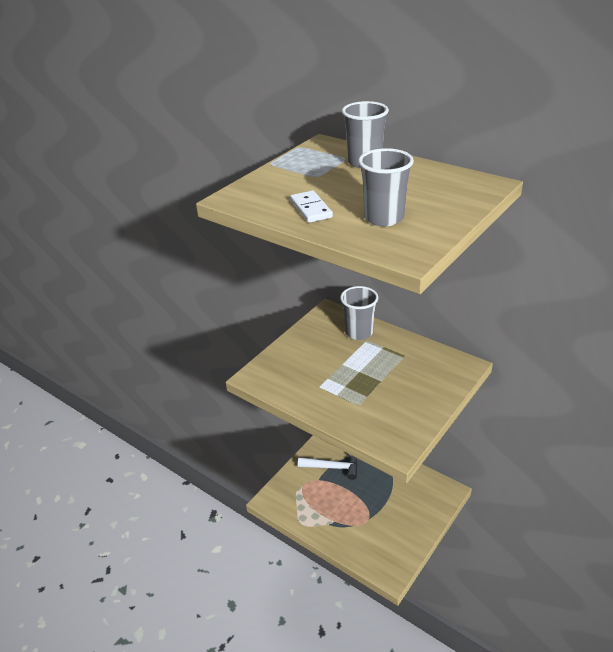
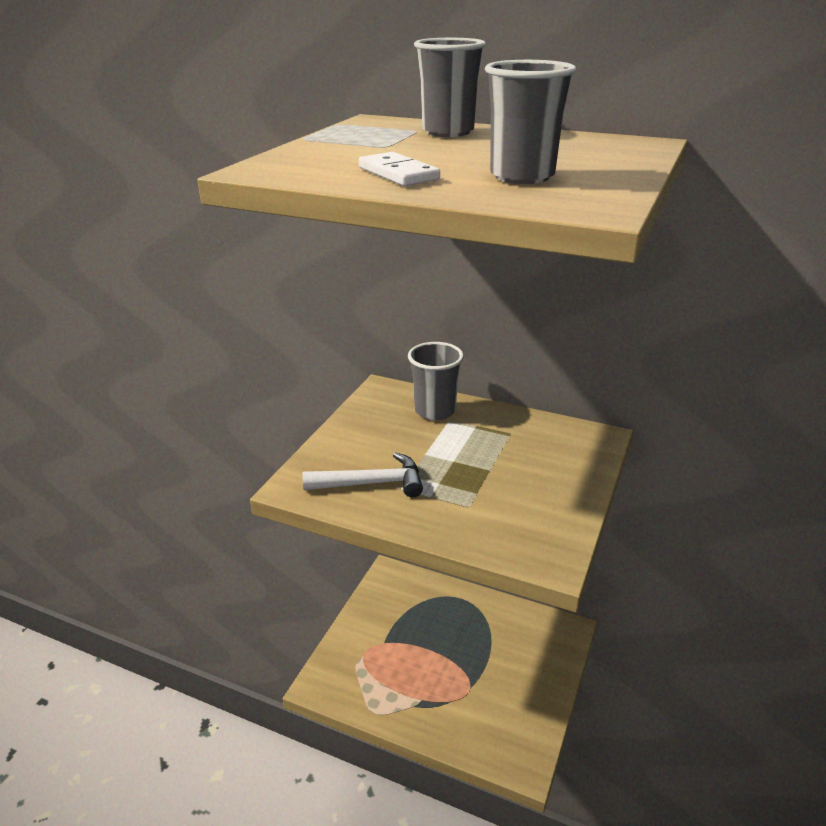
camera: 15 degrees left, 5 degrees down
(332, 467) = (400, 622): white hammer -> white hammer (371, 484)

